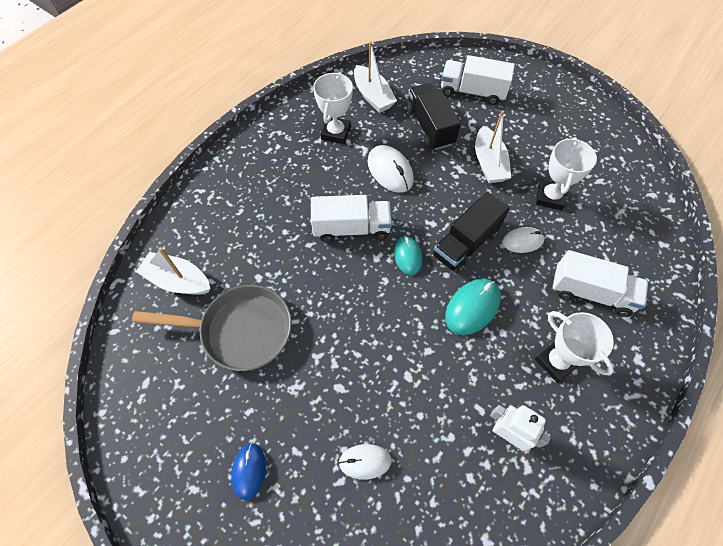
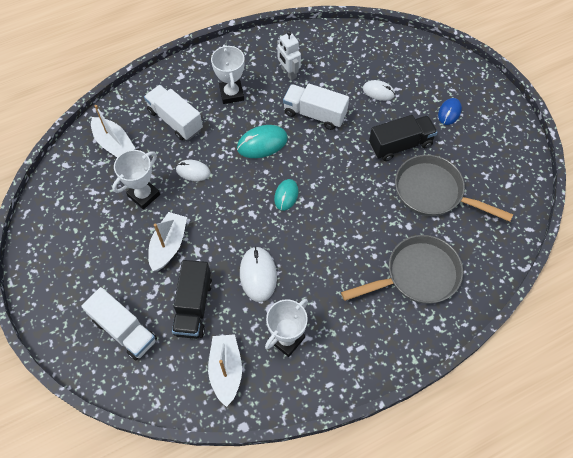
camera: 155 degrees left, 0 degrees up
(178, 281) = (473, 248): white boat -> white boat (114, 144)
(234, 229) = (417, 275): none -> grey pan
(351, 228) = (318, 235): white truck -> white truck (314, 114)
(466, 243) = (236, 187): black truck -> black truck (400, 145)

